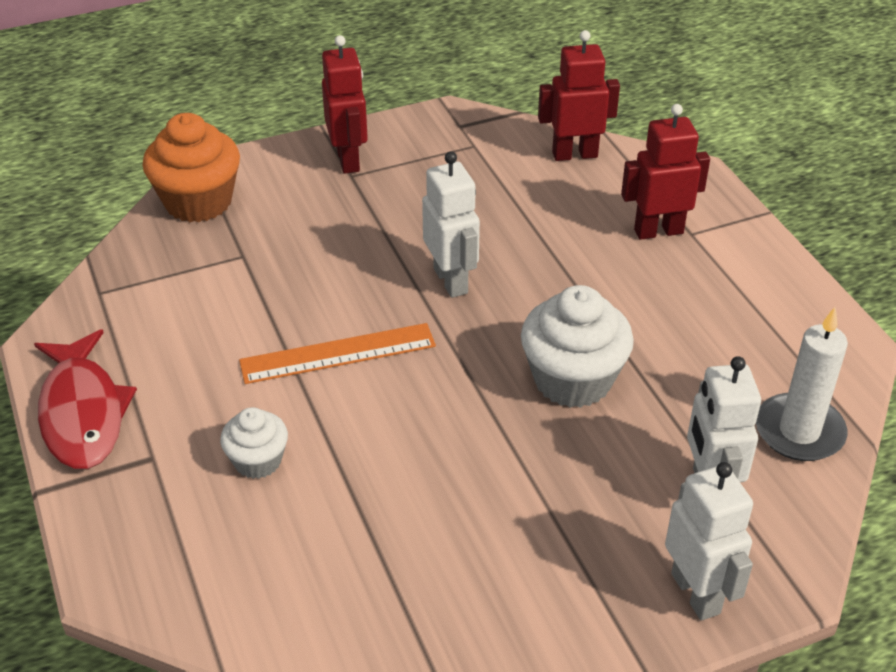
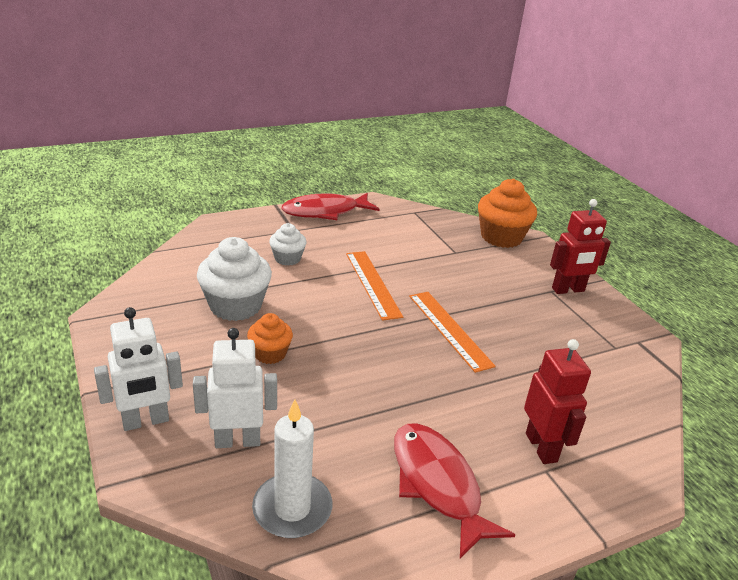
camera: 85 degrees right, 10 degrees down
(451, 281) = (449, 329): white robot -> orange ruler
(529, 468) = (270, 354): none -> orange cupcake
(572, 380) = (352, 380): white cupcake -> white cupcake (235, 306)
(574, 154) = (632, 403): red robot -> none
(732, 314) = (437, 484): none -> red fish

